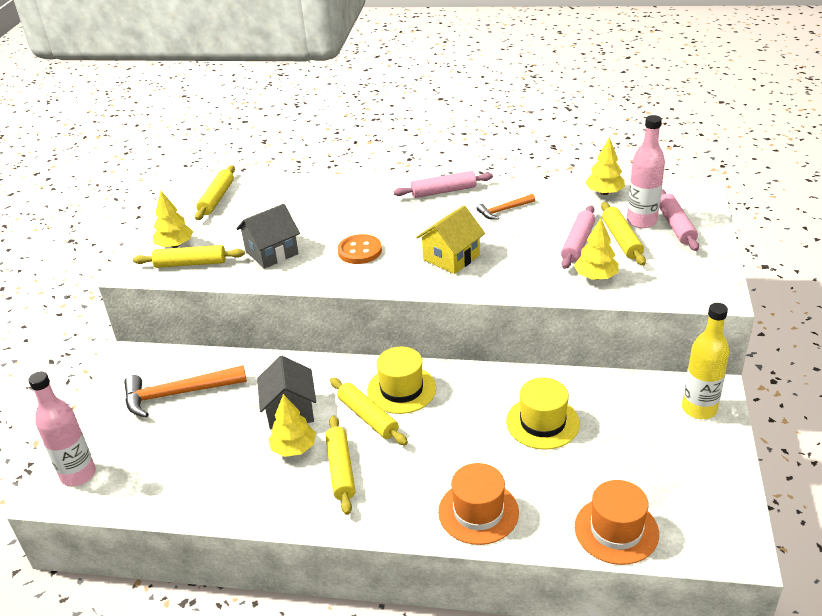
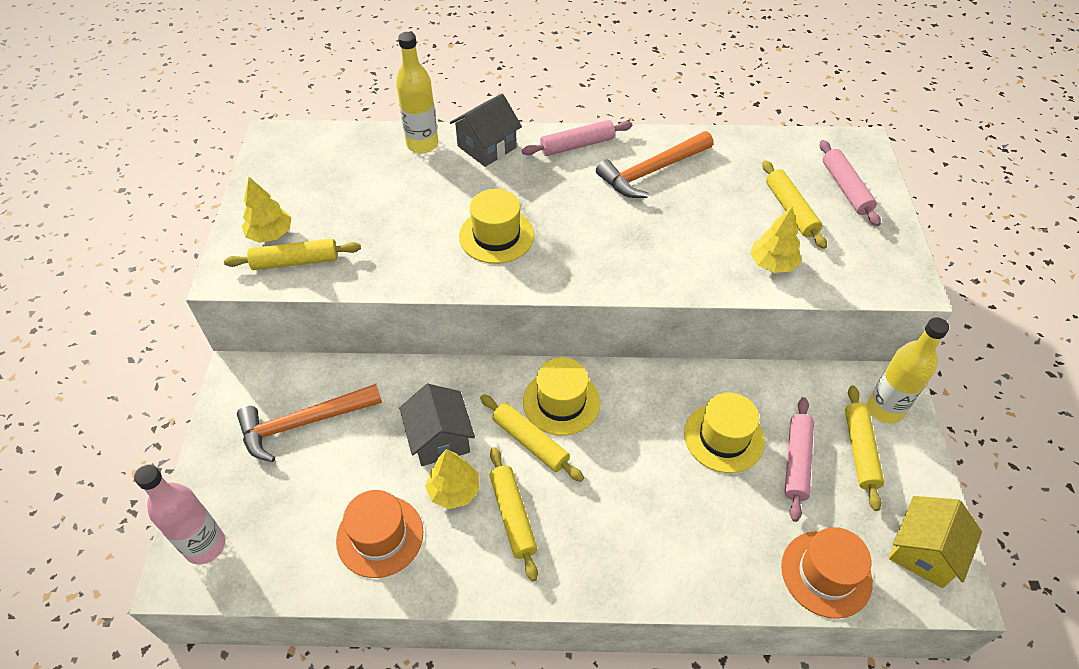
camera: 10 degrees left, 15 degrees up
(217, 198) = (308, 162): yellow rolling pin -> yellow rolling pin (860, 450)
(272, 252) = (392, 241): grey house -> grey house (487, 147)
(313, 188) = (422, 144): none -> yellow bottle
(359, 251) = (496, 236): orange button -> yellow hat
(451, 257) = (605, 241): yellow house -> yellow house (923, 552)
(478, 512) = (675, 562): orange hat -> orange hat (380, 536)
(503, 210) = (651, 171): orange hammer -> orange hammer, size x1.83
(577, 243) = (743, 216): pink rolling pin -> pink rolling pin (796, 462)
(604, 192) = (759, 143): yellow tree -> none
(641, 221) = (807, 183): pink bottle -> none

